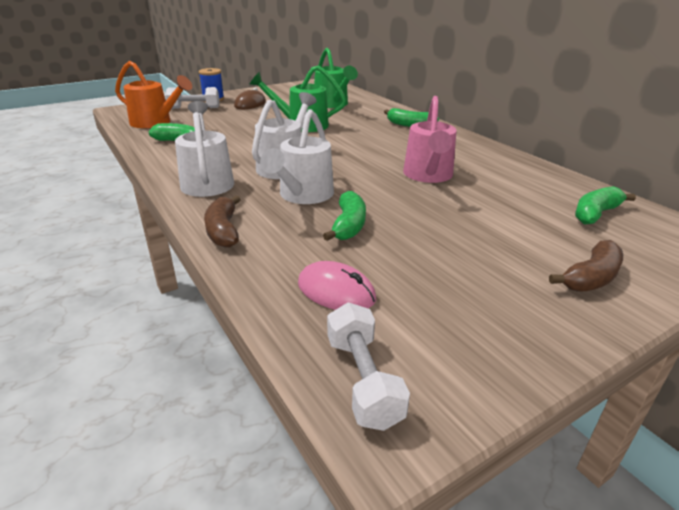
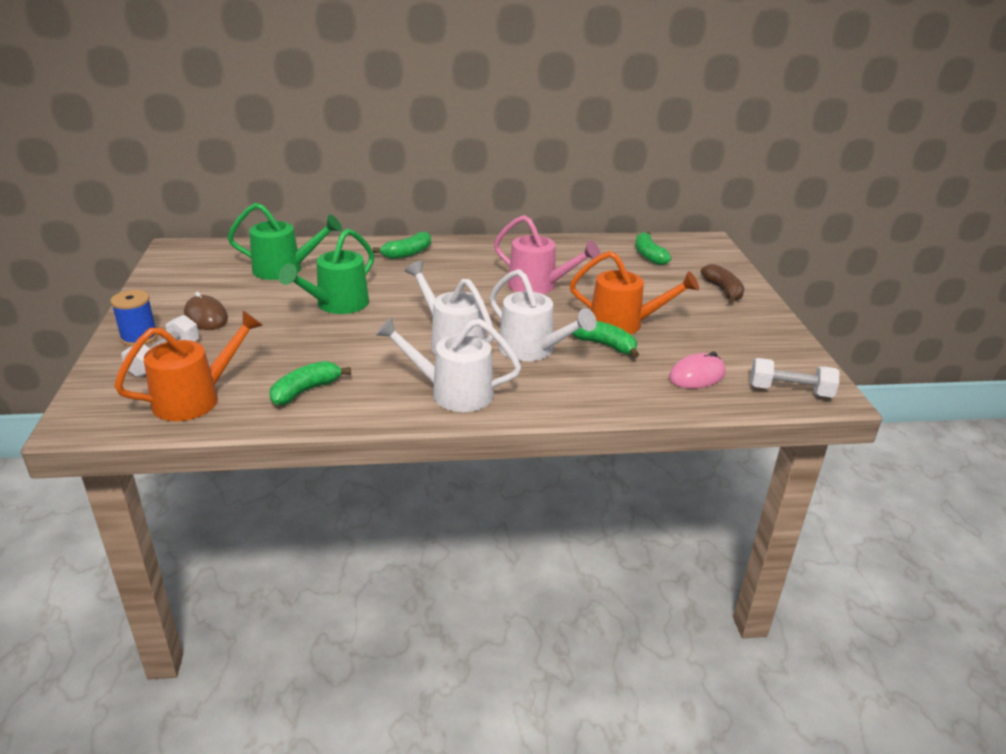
camera: 65 degrees left, 0 degrees up
(223, 231) = (575, 403): brown banana -> none
(407, 228) = (624, 324): none -> orange watering can

